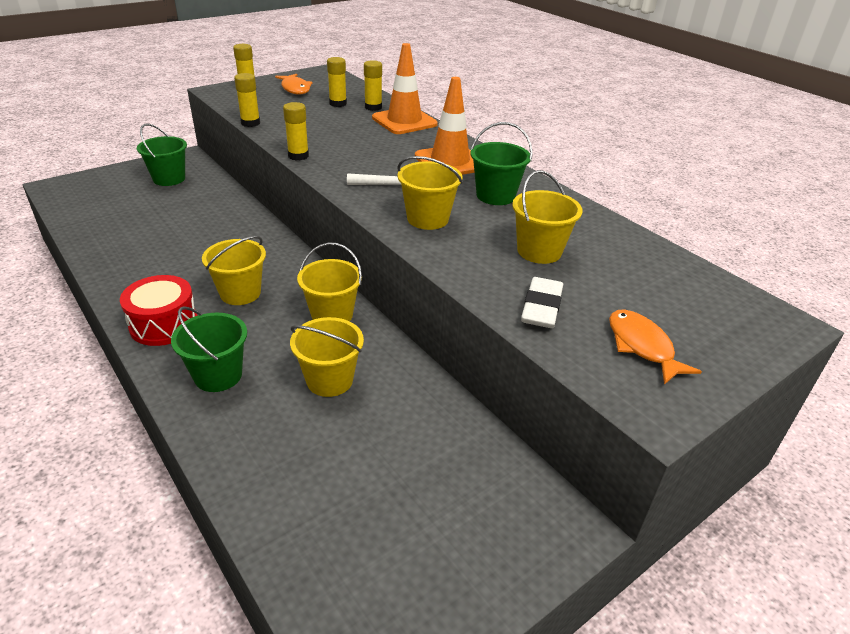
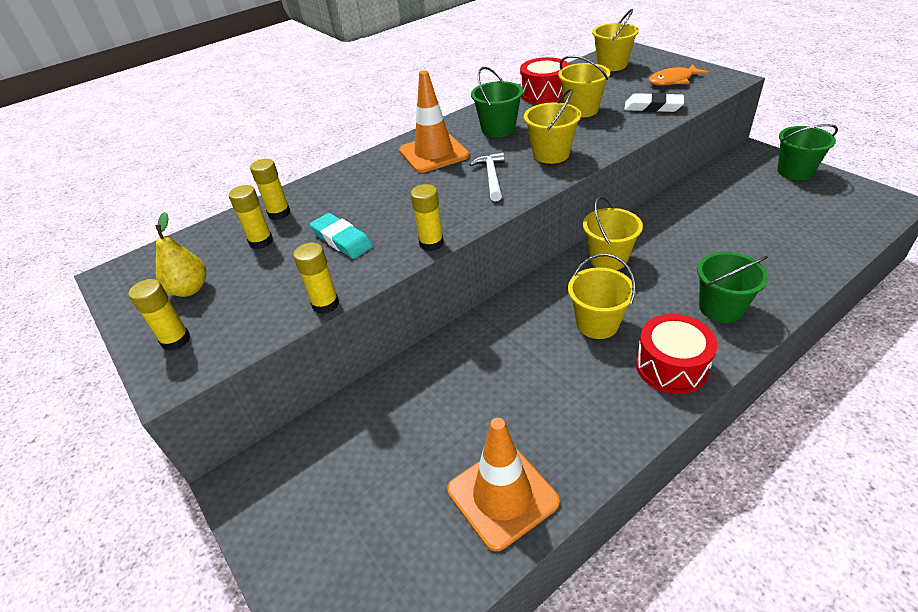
camera: 85 degrees left, 5 degrees up
(169, 179) = (323, 479): green bucket -> green bucket (795, 171)
(295, 89) = (189, 289): orange fish -> yellow pear
(324, 127) = (342, 240): none -> turquoise eraser
(329, 380) = (691, 247): yellow bucket -> yellow bucket (612, 65)
(404, 121) = (327, 187): orange traffic cone -> orange traffic cone (502, 496)
(591, 231) = (544, 94): none -> red drum

